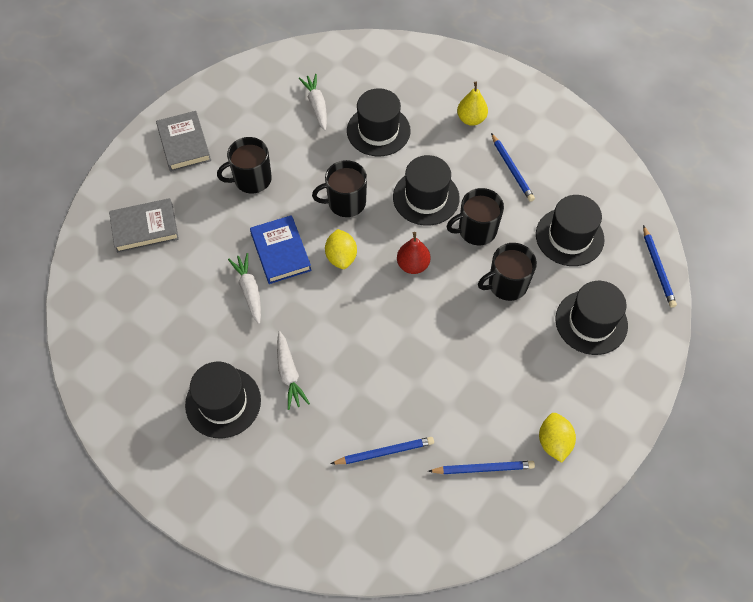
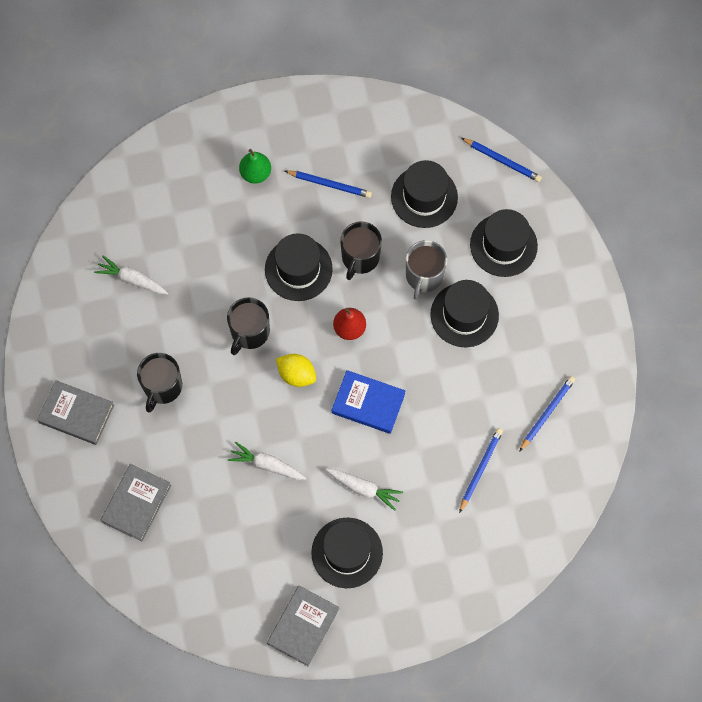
camera: 50 degrees left, 10 degrees up
(132, 416) = (303, 626): none -> grey book
(281, 252) = (252, 416): blue book -> blue book (368, 403)
(378, 131) = (202, 252): black hat -> black hat (464, 315)
(471, 119) = (255, 173): yellow pear -> green pear
(506, 284) = (424, 276): black mug -> grey mug
(554, 442) = (568, 350): yellow lemon -> none

